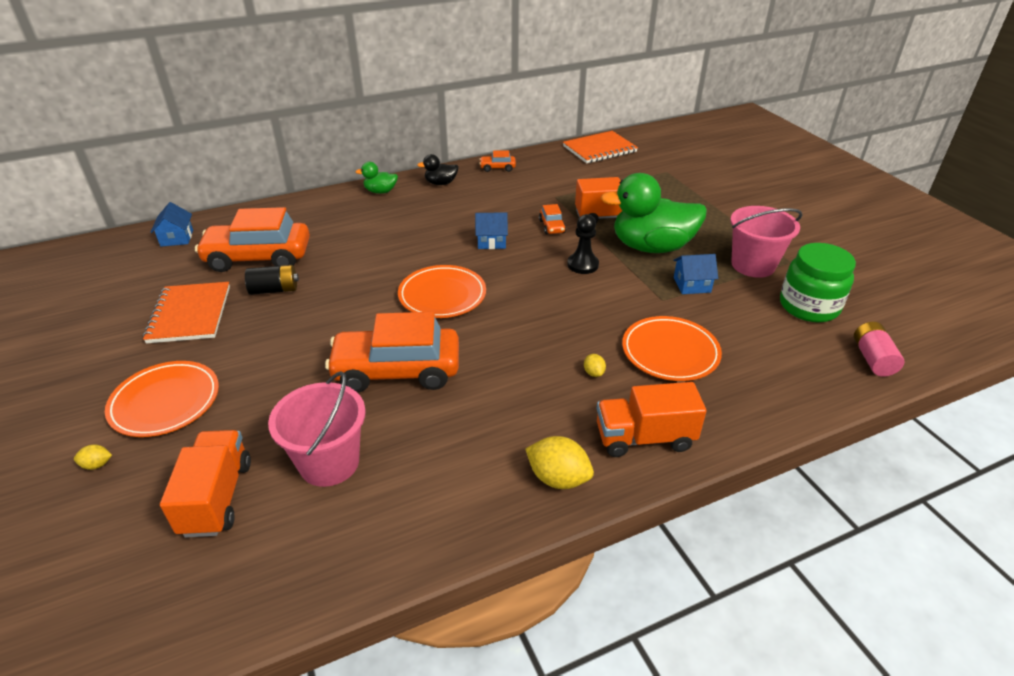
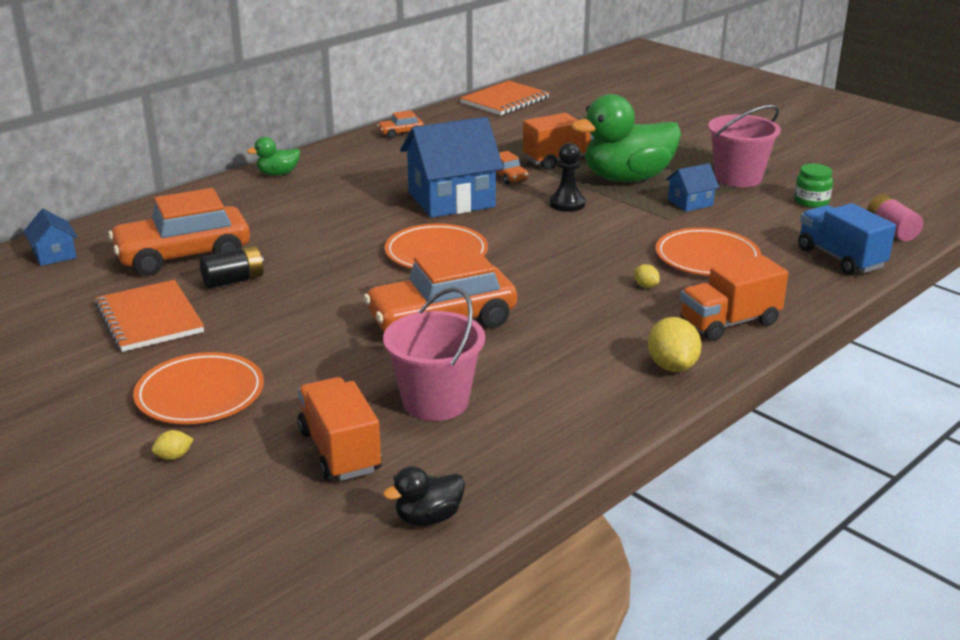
camera: 20 degrees left, 10 degrees down
(441, 183) = (345, 156): black duck -> black duck (428, 518)
(491, 241) = (451, 199): blue house -> blue house, size x2.09
(558, 478) = (672, 366): yellow lemon -> yellow lemon turned 75 degrees clockwise
(800, 382) = (840, 258): none -> blue truck
(809, 306) = (811, 201): green jar -> green jar, size x0.56

